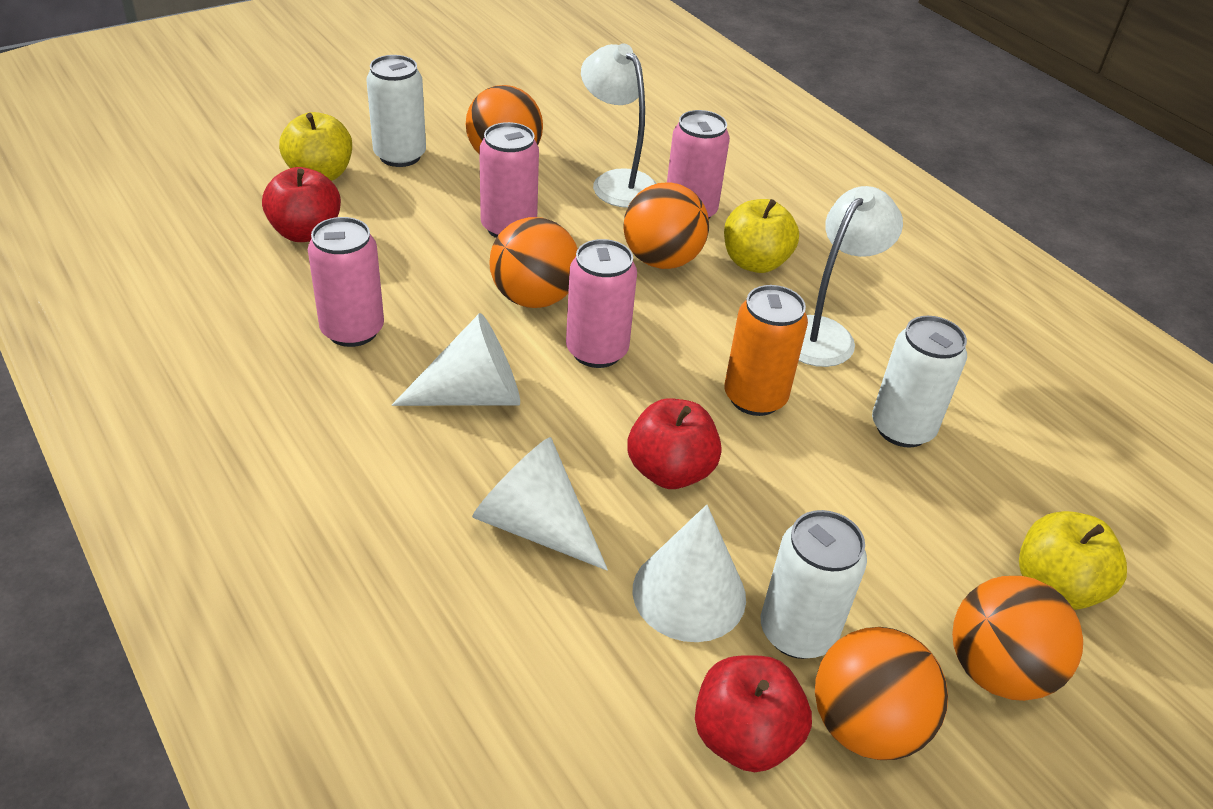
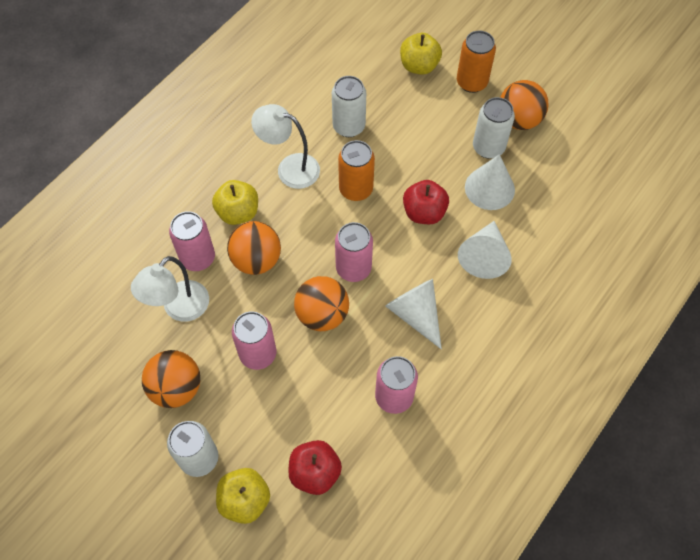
camera: 105 degrees left, 20 degrees up
(744, 737) = (544, 155): red apple -> none
(997, 670) = (471, 82): orange ball -> orange can

